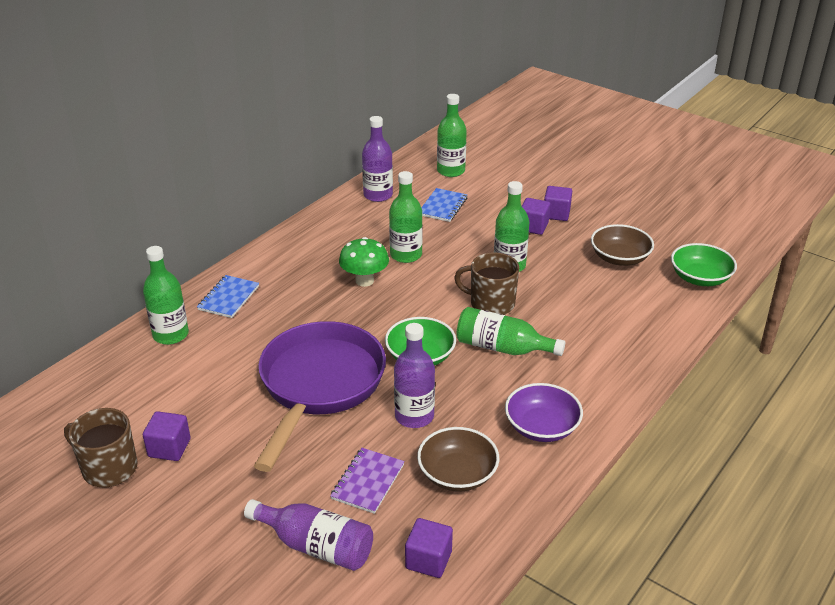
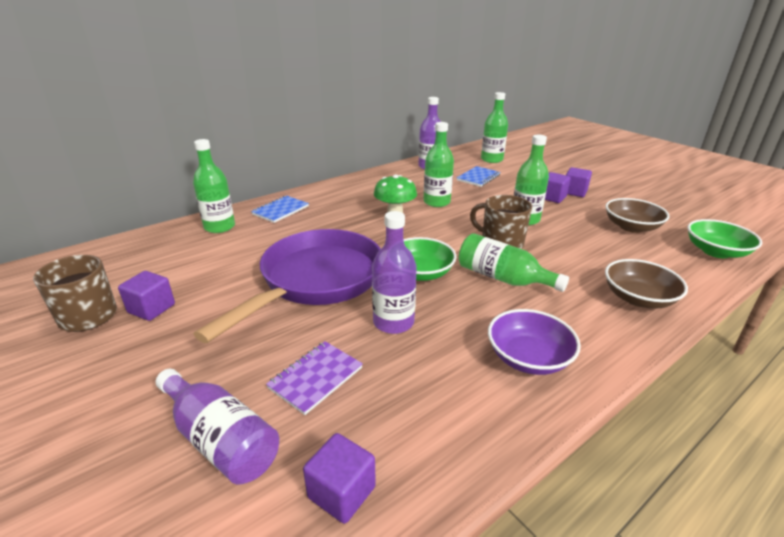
camera: 15 degrees right, 5 degrees down
(457, 474) = (417, 390): brown bowl -> brown bowl (638, 298)

